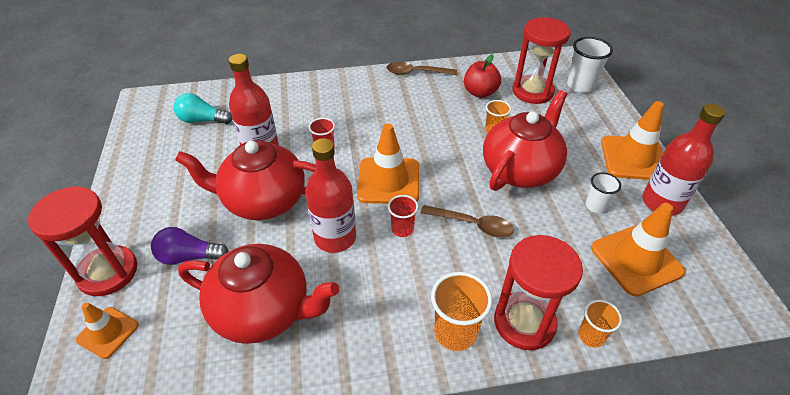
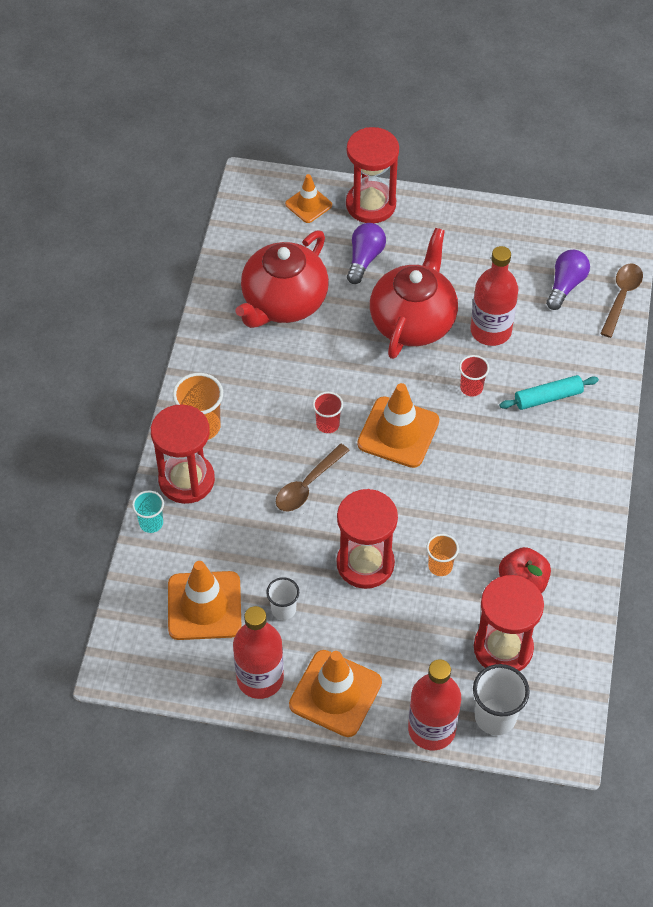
camera: 110 degrees right, 10 degrees up
(202, 120) = (565, 285): turquoise light bulb -> purple light bulb
(318, 109) = (548, 397): none -> turquoise rolling pin
(335, 237) = (340, 368): red bottle -> red bottle (431, 729)
(416, 72) = (593, 525): brown spoon -> brown spoon (621, 297)
(520, 169) = (365, 563): red teapot -> red hourglass
(591, 336) = (151, 523): orange cup -> turquoise cup

